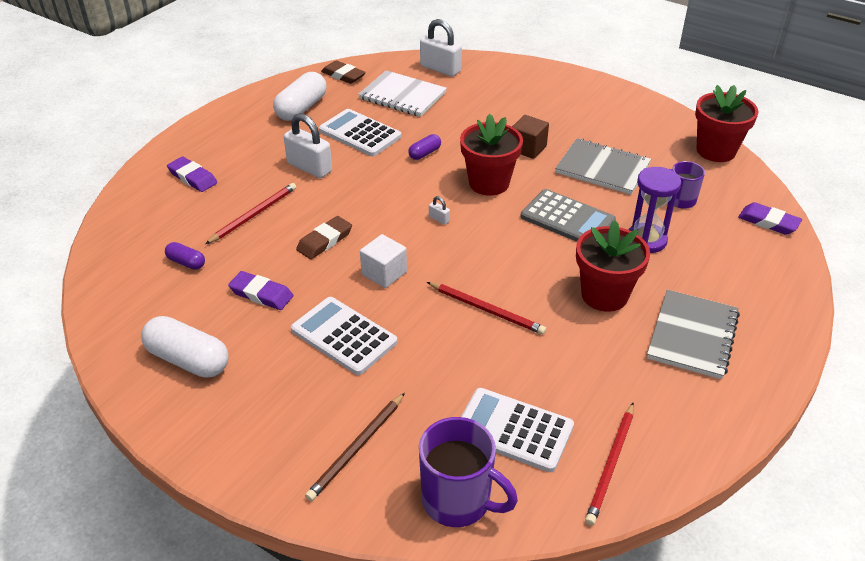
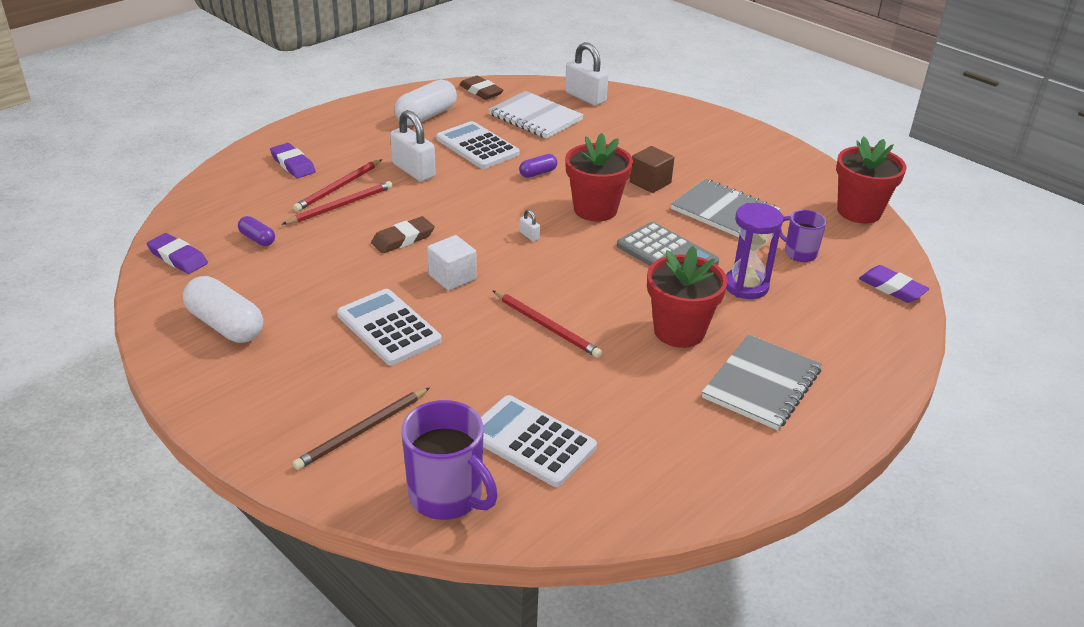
camera: 10 degrees right, 5 degrees down
(261, 294) = (320, 277): purple eraser -> purple eraser (178, 257)
(611, 465) = (622, 491): red pencil -> red pencil (338, 187)

